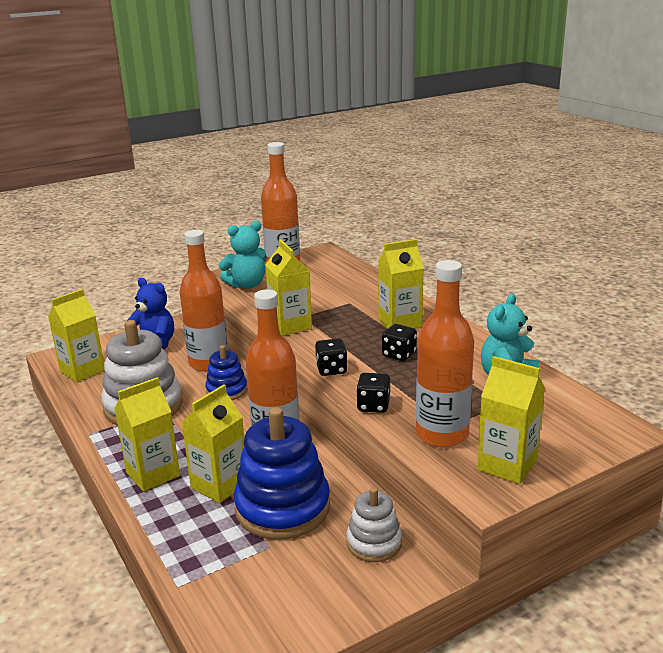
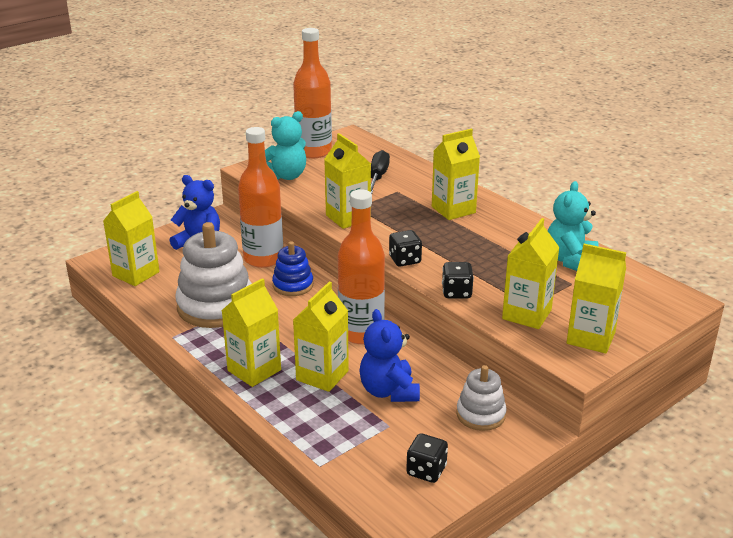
camera: 10 degrees left, 5 degrees up
(282, 508) = (389, 391): blue stacking toy -> blue teddy bear
(335, 289) = (378, 177): none -> black screwdriver
(399, 355) = (463, 242): black dice -> black dice (426, 470)
(442, 434) = (526, 314): orange bottle -> yellow carton

